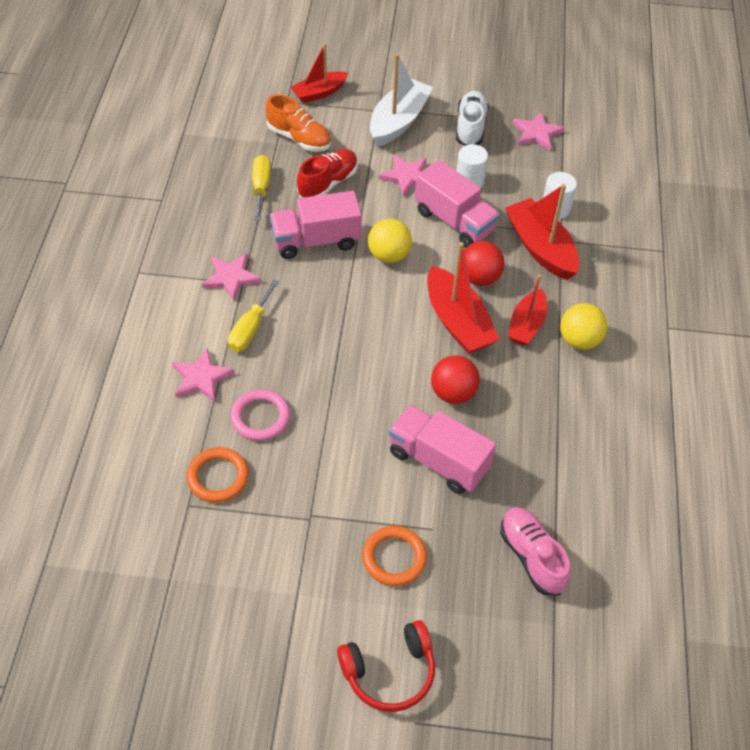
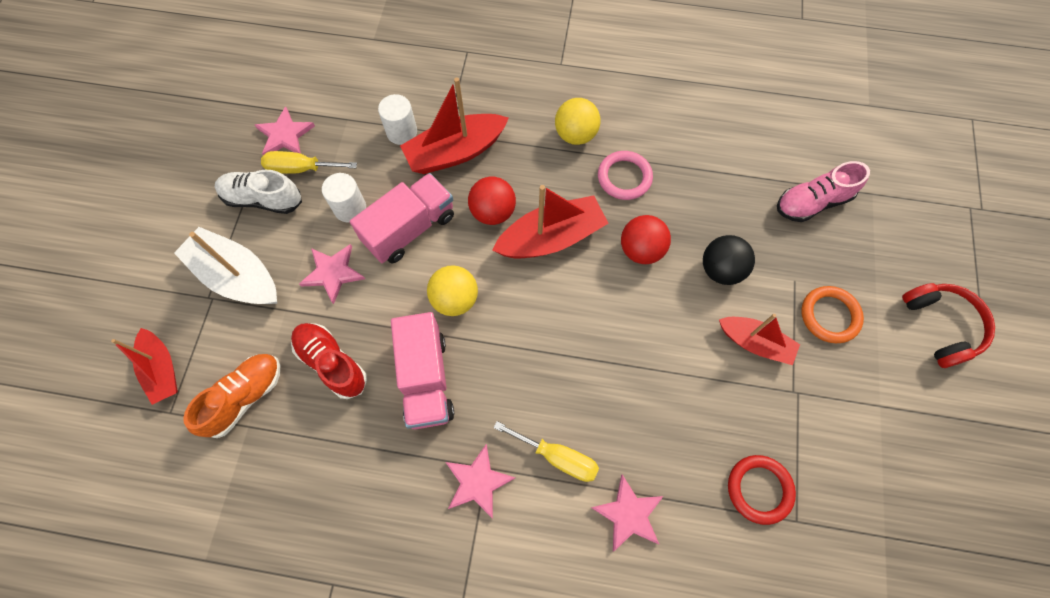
camera: 85 degrees left, 15 degrees up
(218, 477) = (759, 489): orange ring -> red ring
(260, 417) = (680, 444): pink ring -> pink ring (624, 177)
(261, 187) = (328, 446): yellow screwdriver -> yellow screwdriver (301, 169)
(438, 461) = (721, 270): pink truck -> black ball
(526, 325) = (556, 176): red boat -> red boat (755, 343)

